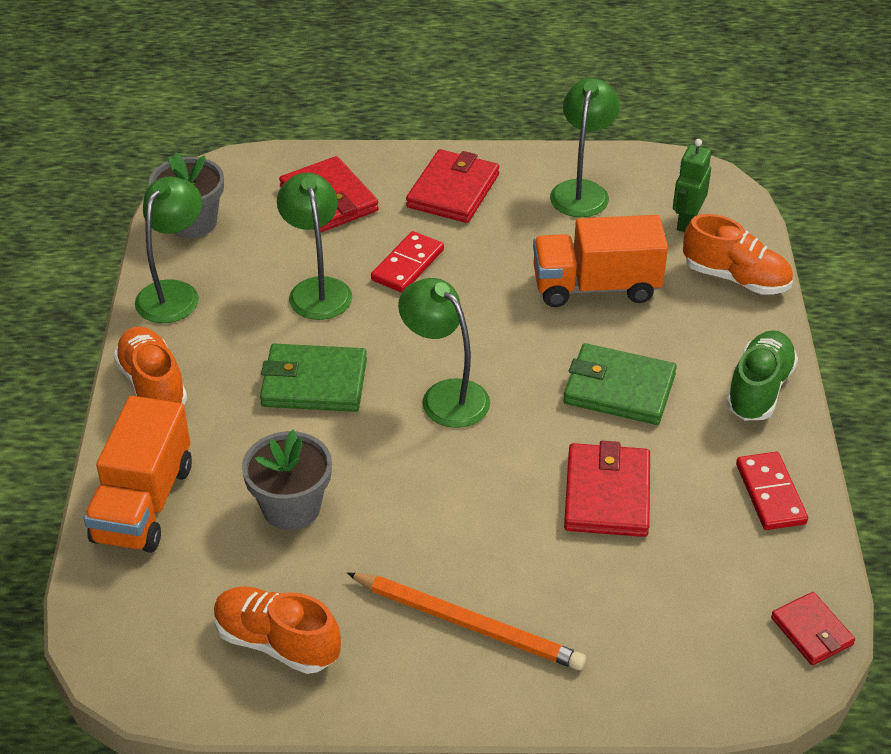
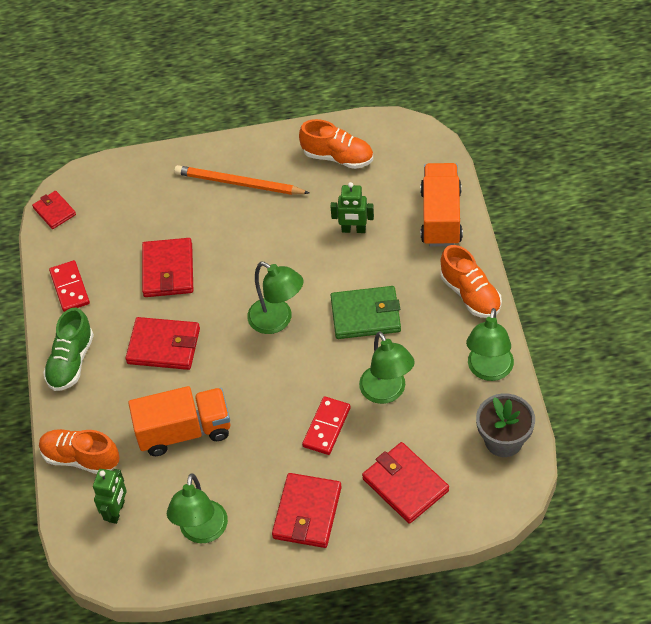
camera: 175 degrees right, 10 degrees up
(291, 507) = (353, 230): grey flower pot -> green robot
(619, 389) = (164, 346): green wallet -> red wallet

